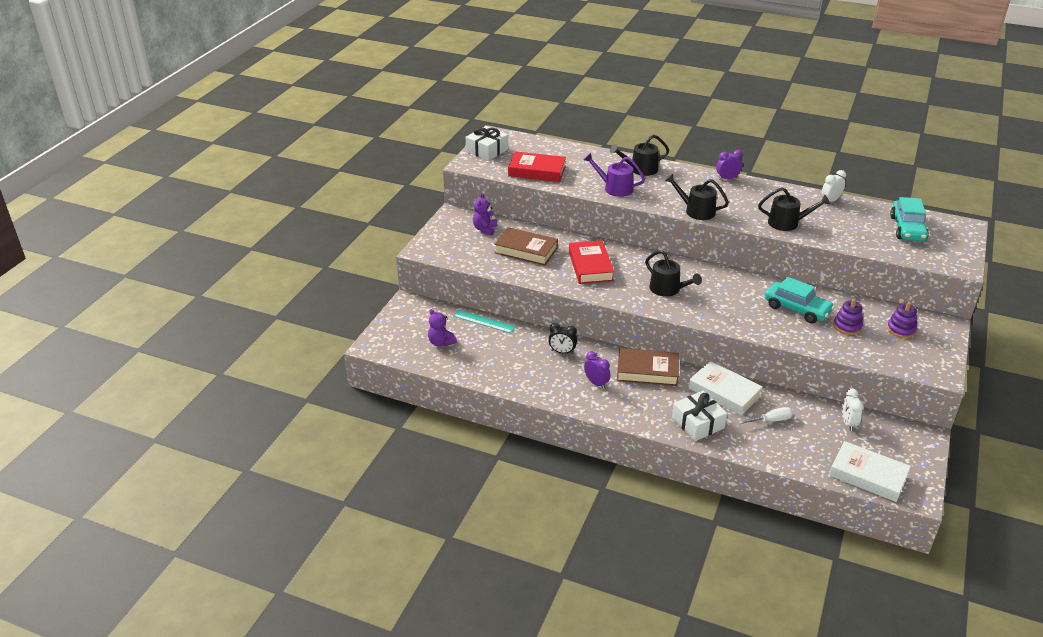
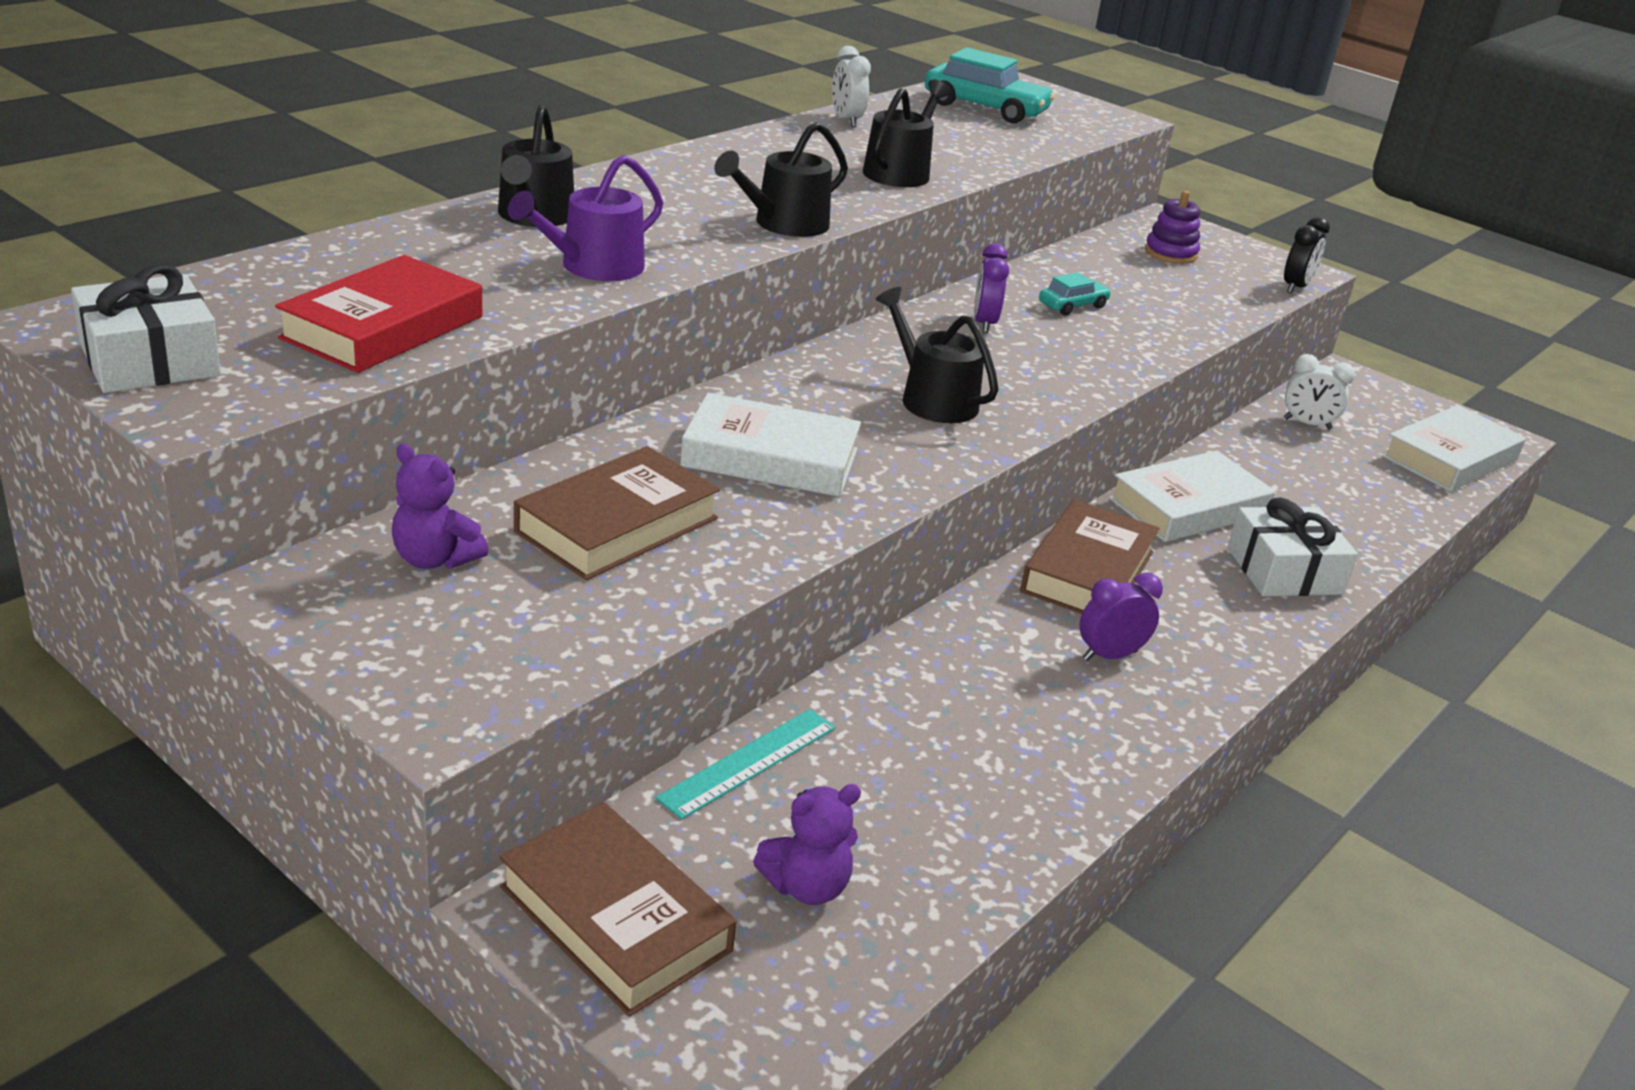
camera: 75 degrees left, 5 degrees down
(411, 315) = (615, 918): none -> brown book
(562, 352) = (962, 667): black clock -> black clock (1296, 287)
(590, 266) = (770, 458): red book -> white book
(668, 289) = (932, 399): black watering can -> black watering can turned 105 degrees counterclockwise
(727, 178) = (675, 160): purple clock -> purple clock (984, 323)
(771, 420) = (1288, 490): white screwdriver -> none
(797, 309) = (1072, 305): turquoise car -> turquoise car, size x0.54
(847, 326) = (1145, 286): purple stacking toy -> none

